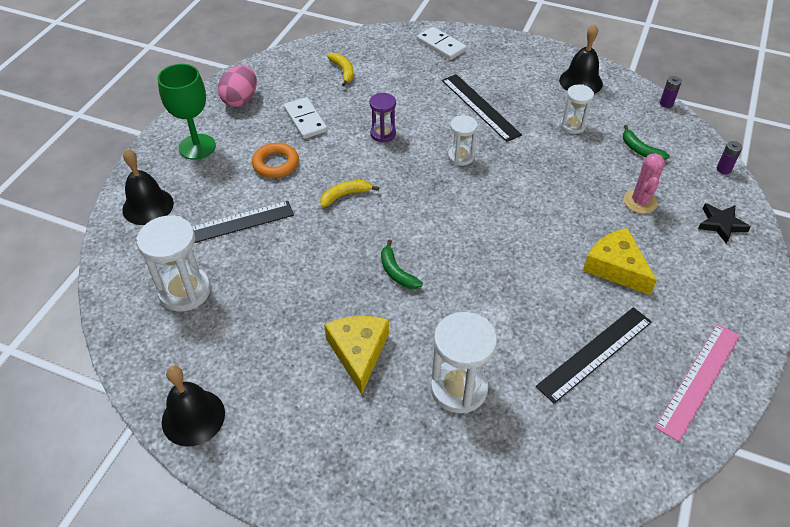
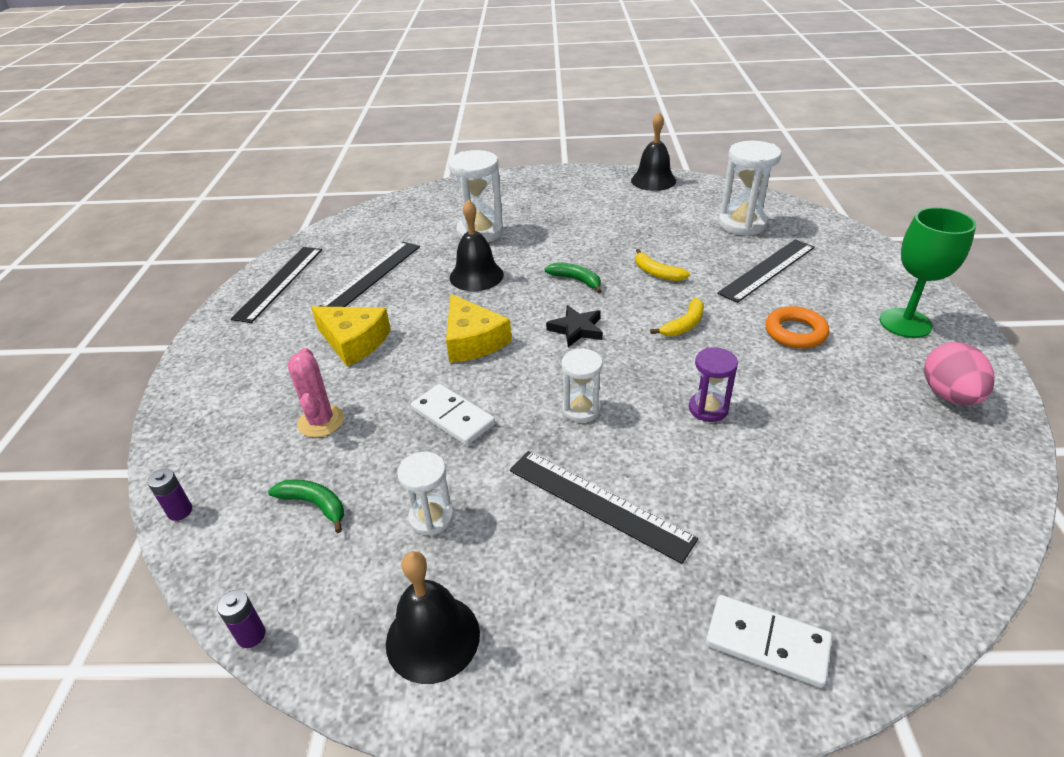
camera: 160 degrees right, 10 degrees down
(148, 206) = (862, 262): black bell -> black bell (476, 276)
(305, 120) = (829, 395): white domino -> white domino (453, 417)
(343, 71) = (875, 499): yellow banana -> yellow banana (657, 273)
(358, 352) = (569, 230): yellow cheese -> yellow cheese (472, 340)
(698, 380) = (279, 283): pink ruler -> black ruler
(721, 224) = (213, 423): black star -> black star (576, 329)

